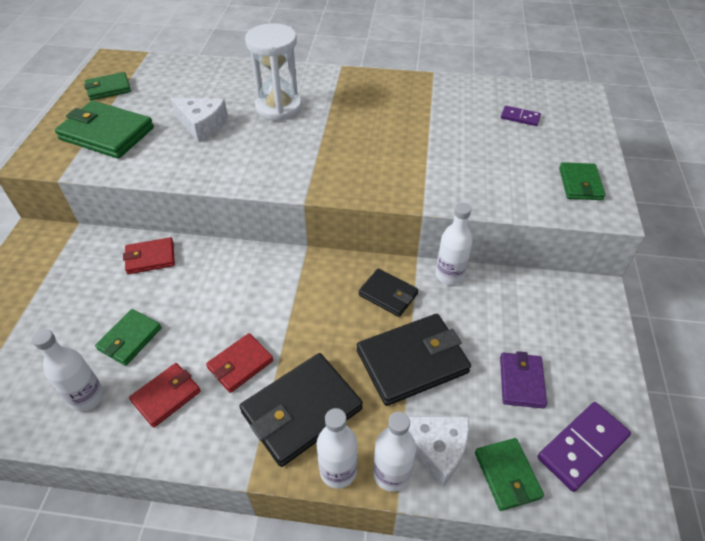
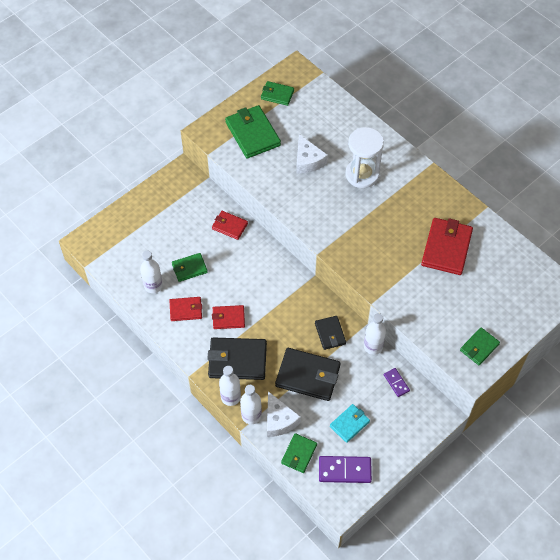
camera: 40 degrees right, 10 degrees up
(438, 121) = (446, 248): none -> red wallet
(520, 117) = (500, 280): purple domino -> purple domino (396, 383)
(521, 381) = (349, 424): purple wallet -> turquoise wallet

